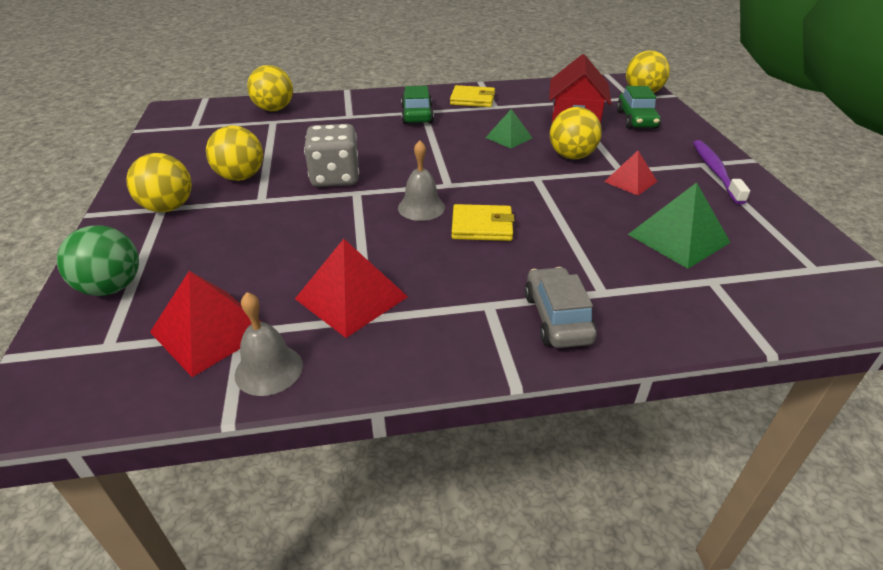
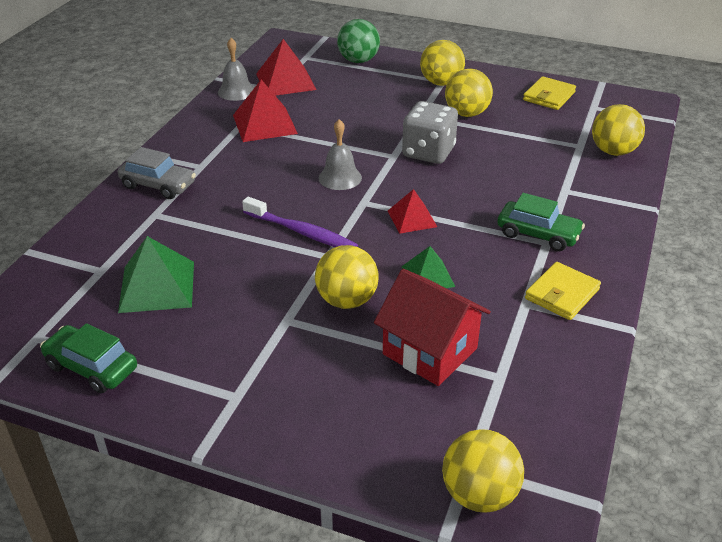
camera: 120 degrees right, 0 degrees up
(482, 226) = (284, 195): yellow wallet -> yellow wallet (549, 96)
(630, 181) = (261, 313): red pyramid -> red pyramid (412, 218)
(636, 120) = (391, 416): green car -> green car (92, 367)
(715, 171) = (213, 394): purple toothbrush -> purple toothbrush (302, 232)

